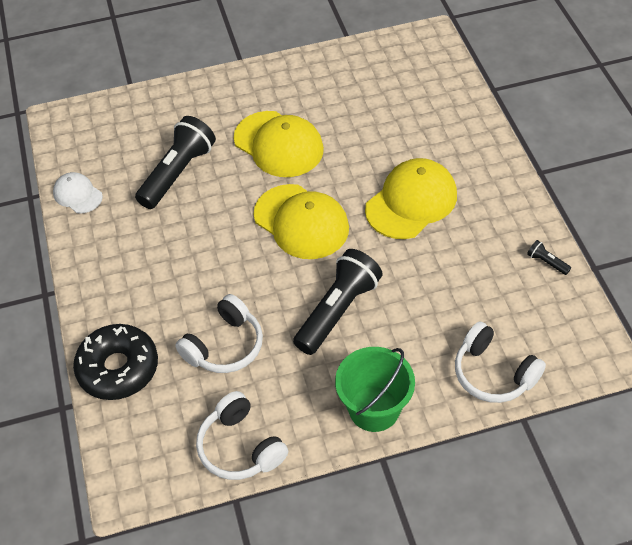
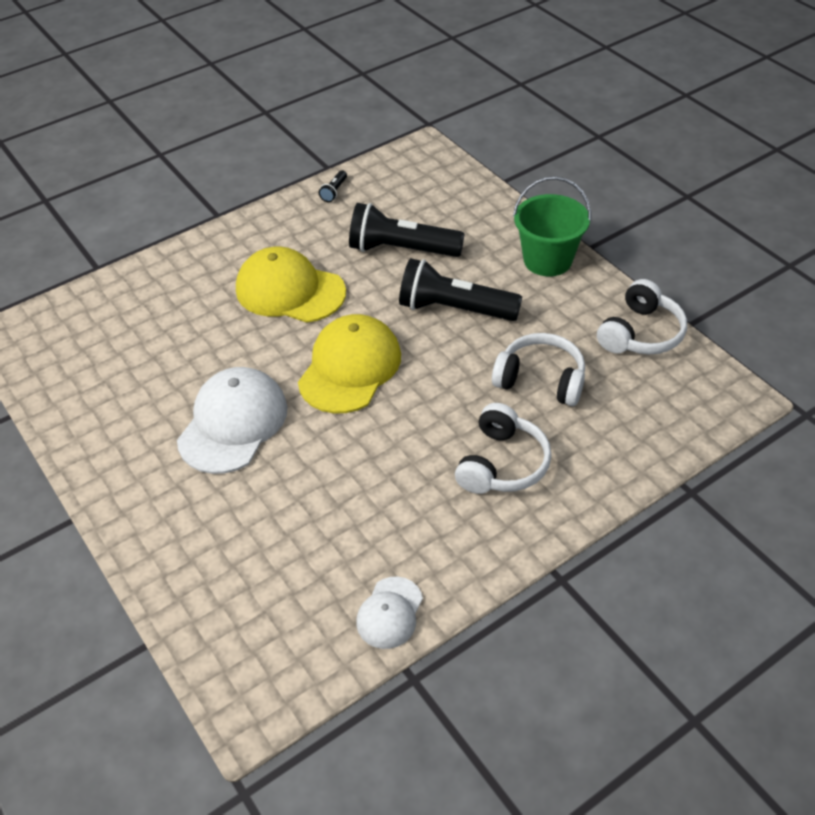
camera: 110 degrees left, 5 degrees down
(118, 368) = (618, 458): black donut -> none
(178, 173) = (312, 510): black flashlight -> black flashlight (401, 249)
(278, 144) = (233, 423): yellow cap -> white cap
(493, 373) = (471, 201): white headphones -> white headphones (502, 464)

